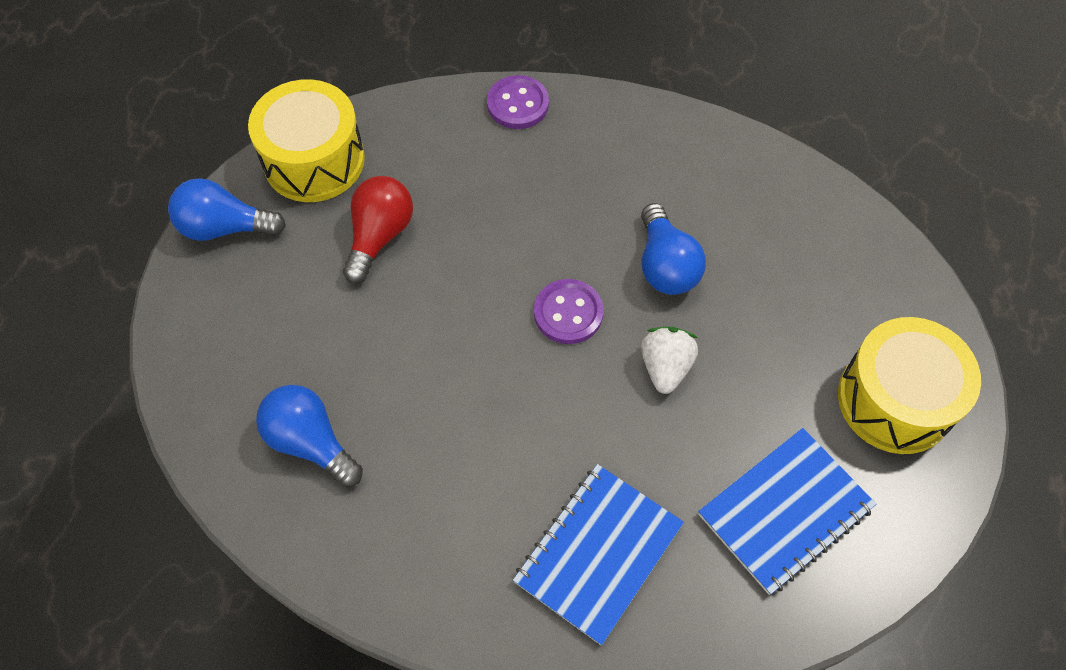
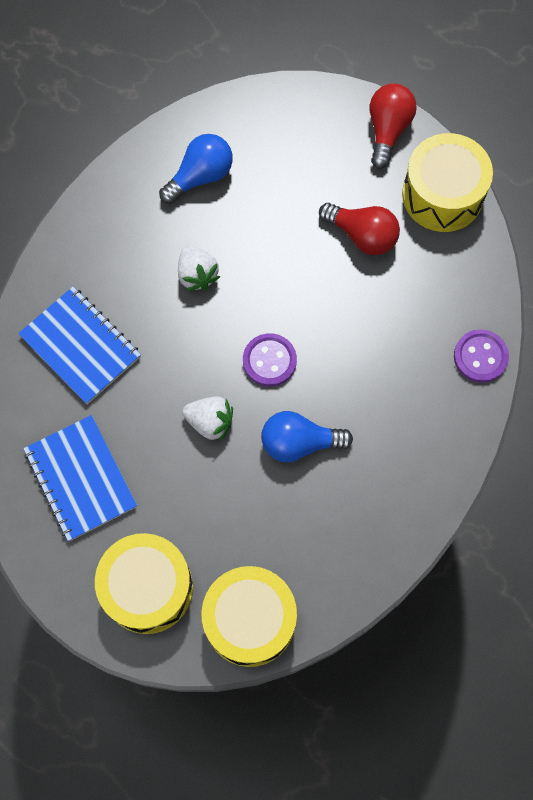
camera: 100 degrees right, 10 degrees up
(224, 227) = (388, 130): blue light bulb -> red light bulb
(463, 419) = (197, 274): none -> white strawberry
(890, 284) = (250, 620): none -> yellow drum

